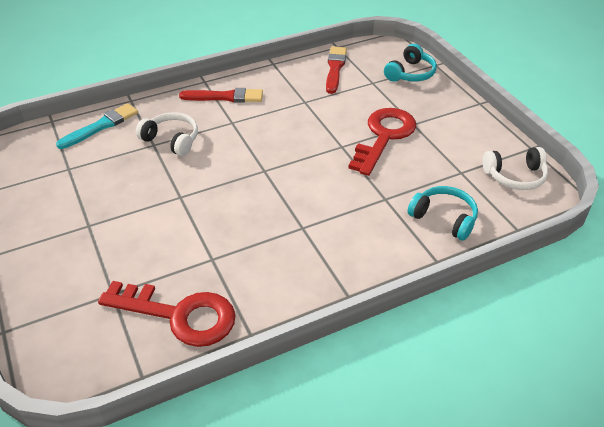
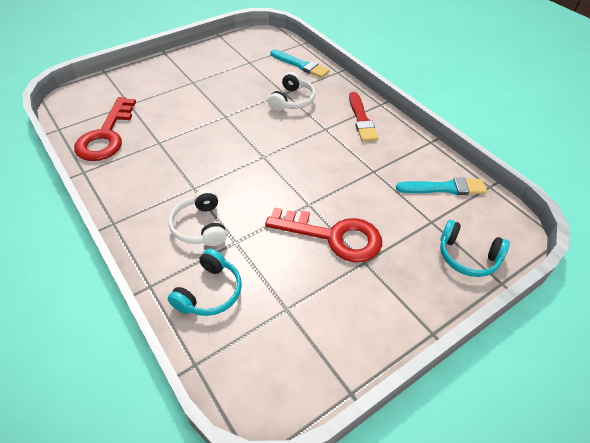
camera: 80 degrees right, 5 degrees up
(335, 68) = (444, 188): red brush -> turquoise brush
(515, 176) = (288, 368): white headphones -> white headphones (200, 226)

